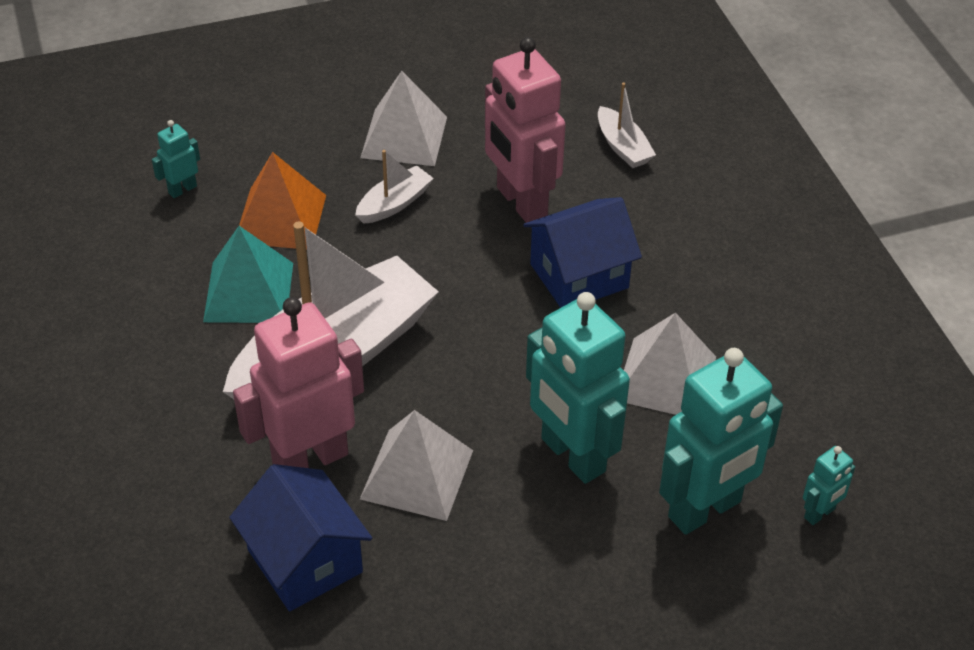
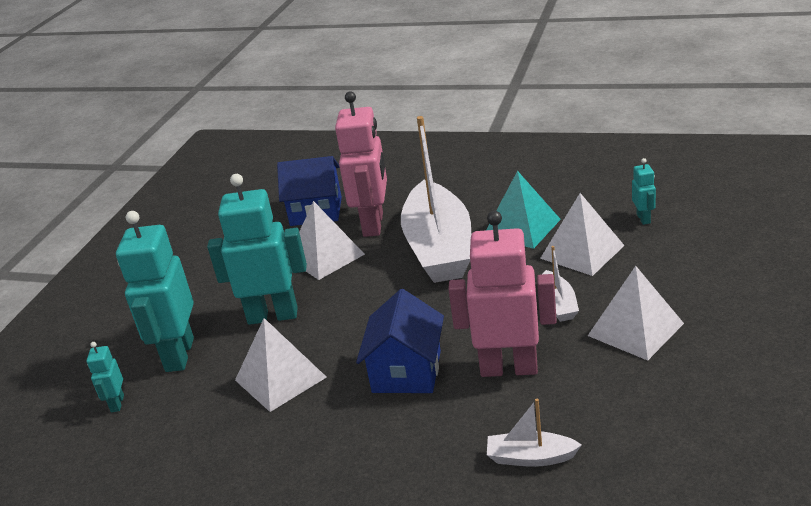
camera: 130 degrees right, 15 degrees down
(280, 218) = (582, 251): orange pyramid -> white pyramid

